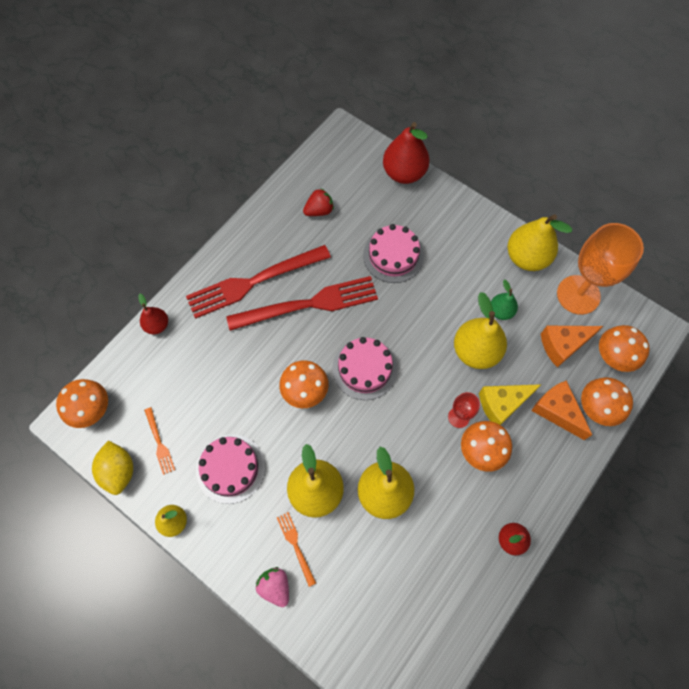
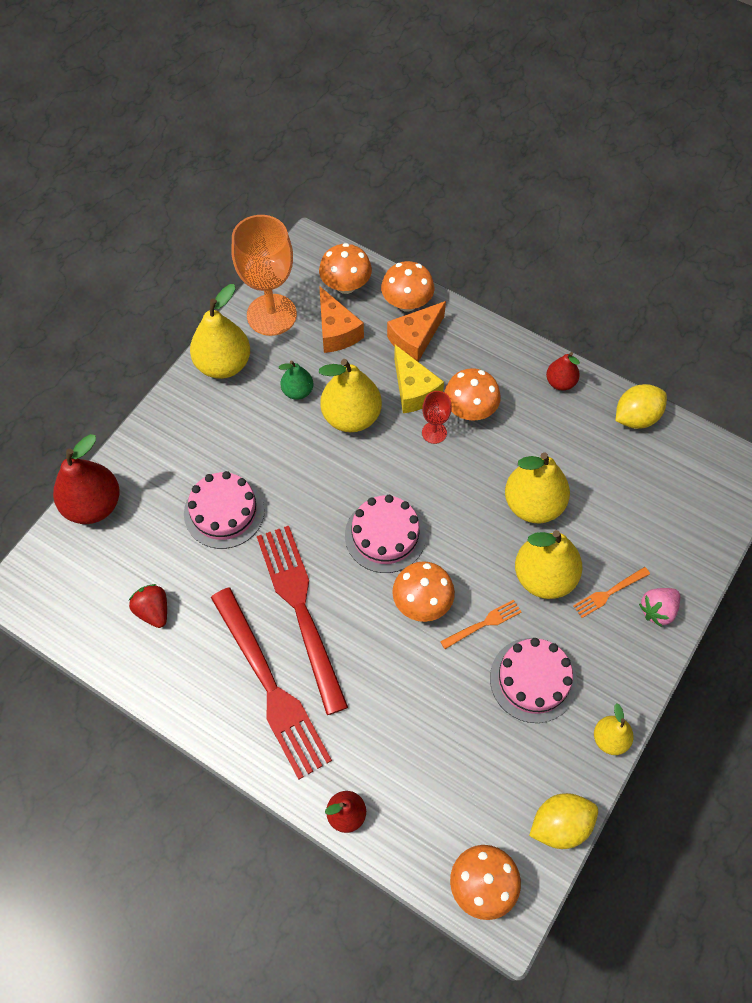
camera: 95 degrees left, 5 degrees down
(159, 443) = (515, 777): orange fork -> orange fork (484, 623)
(471, 609) = (636, 417): none -> yellow lemon

